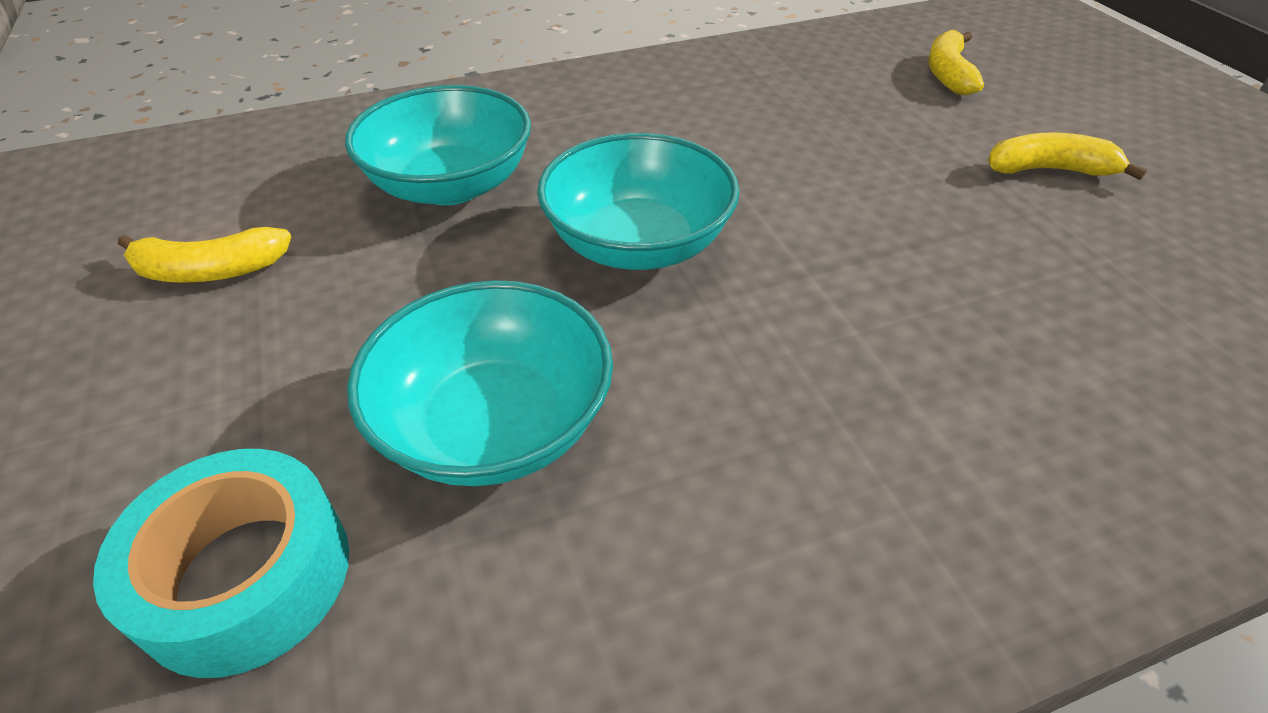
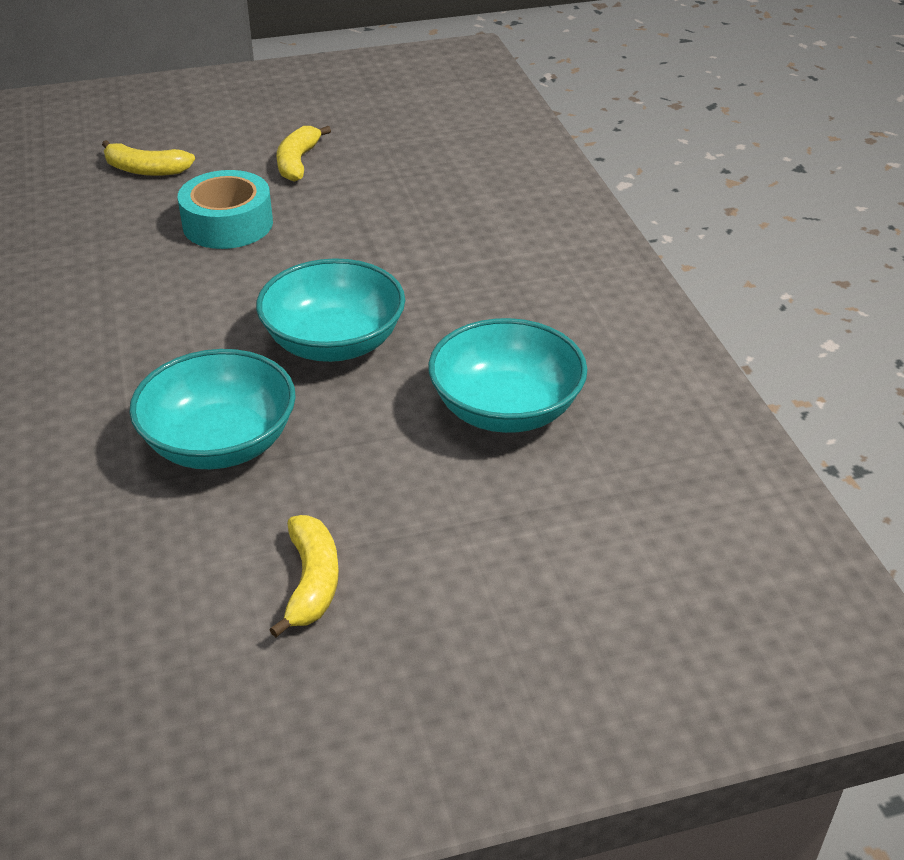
camera: 85 degrees left, 5 degrees down
(246, 576) = (612, 501): turquoise tape -> turquoise tape (228, 224)

